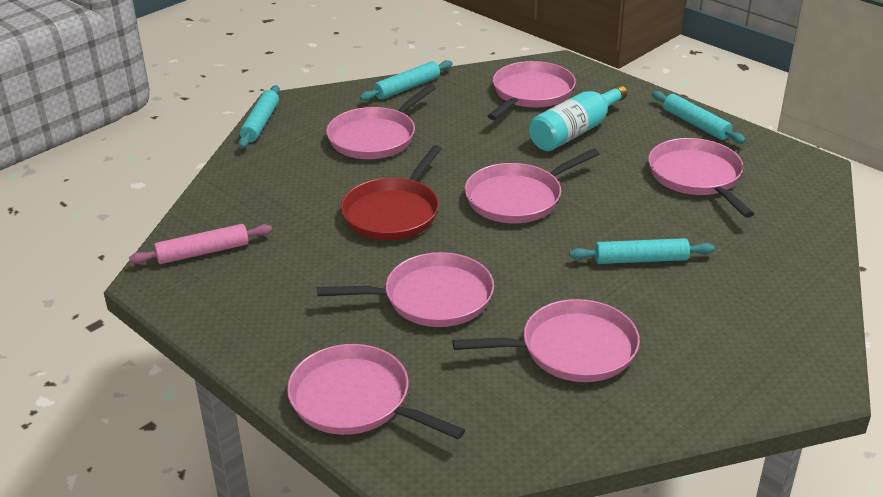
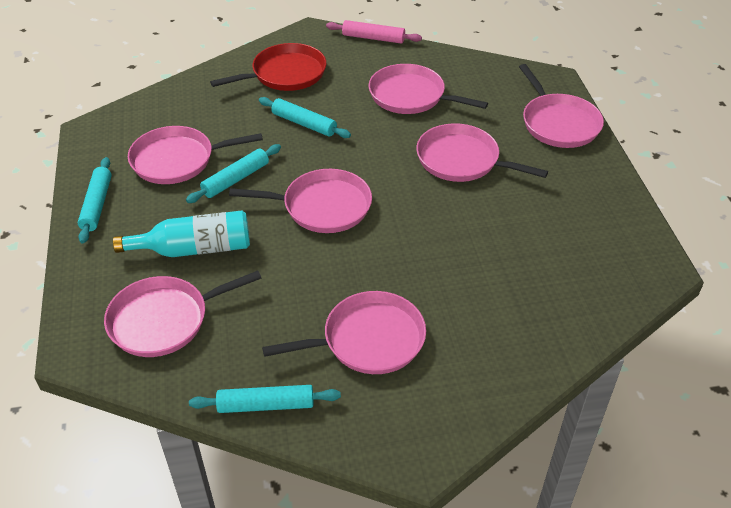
camera: 145 degrees left, 10 degrees up
(203, 252) = (608, 277): pink rolling pin -> pink rolling pin (373, 38)
(261, 123) = (467, 433): turquoise rolling pin -> turquoise rolling pin (235, 179)
(393, 212) = (428, 241): red pan -> red pan (285, 74)
(696, 177) = (177, 160): pink pan -> pink pan turned 60 degrees clockwise

